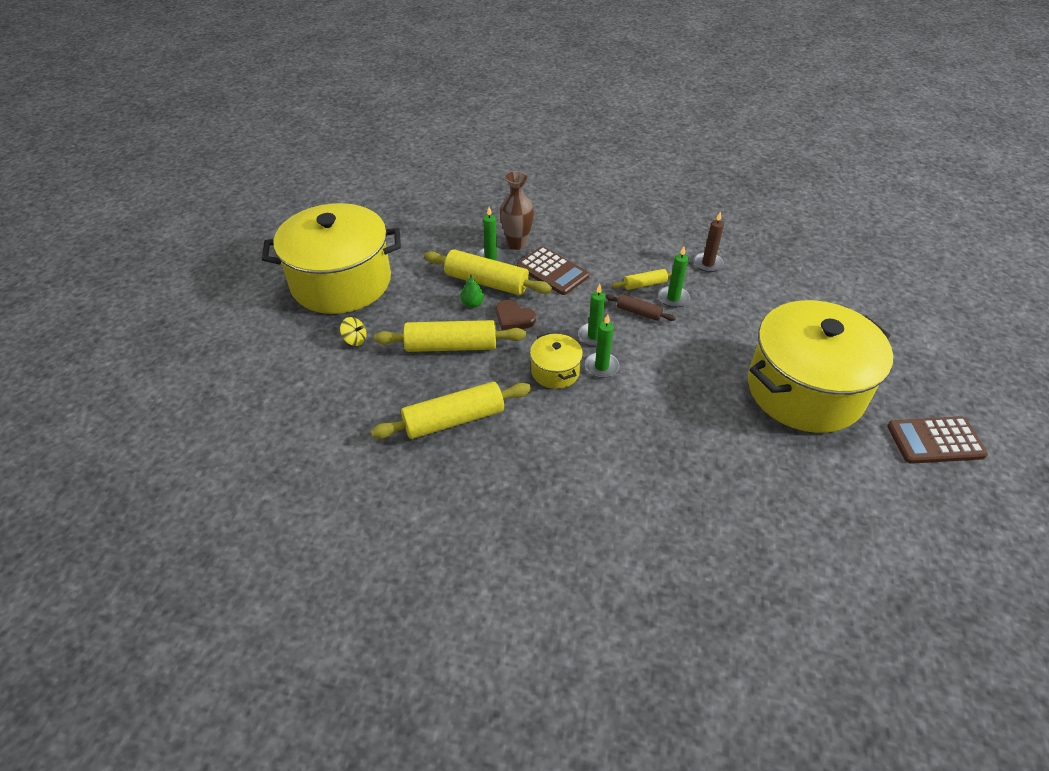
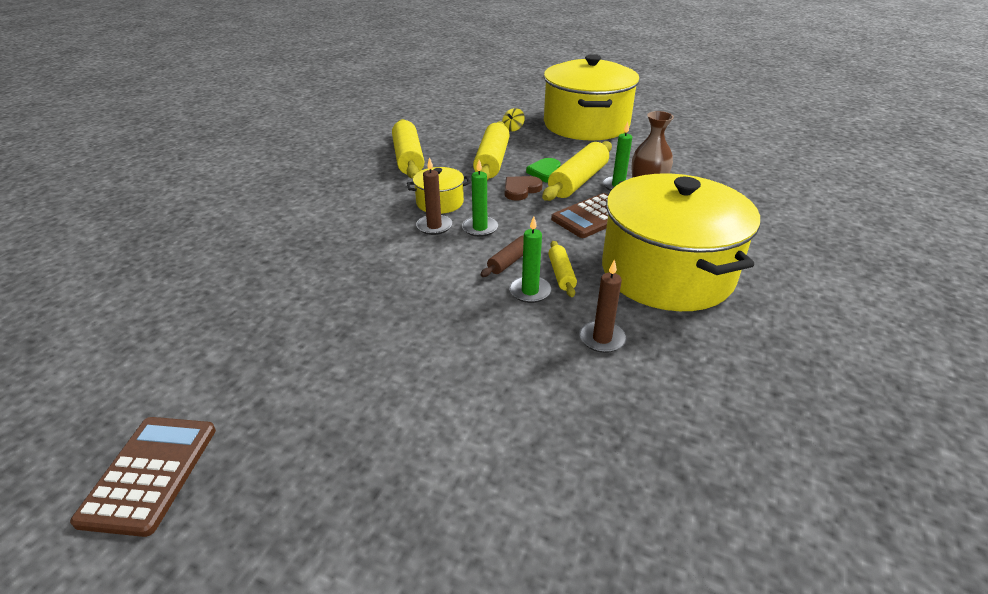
camera: 100 degrees right, 10 degrees down
(472, 304) = (546, 173): green pear -> green heart
(601, 367) = (434, 226): green candle -> brown candle
(805, 390) = (322, 364): yellow pot -> yellow pot (666, 272)

